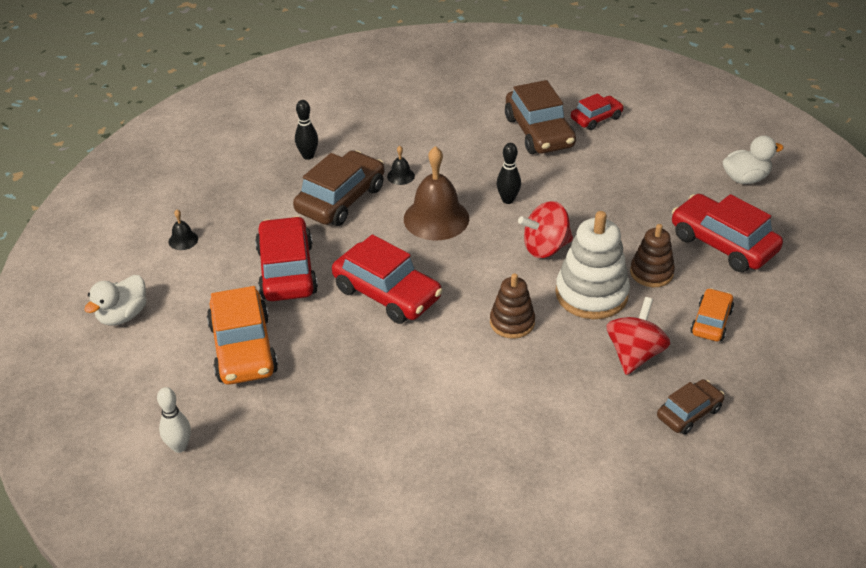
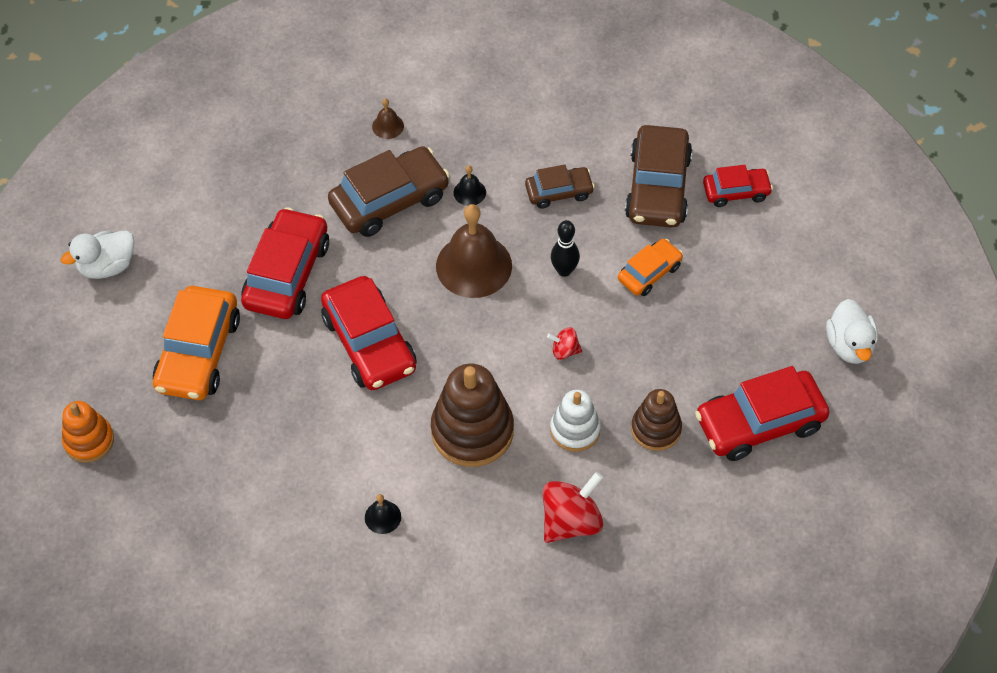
camera: 25 degrees right, 15 degrees up
(179, 446) = (89, 440): white bowling pin -> orange stacking toy
(183, 240) = (206, 193): black bell -> black bell (383, 517)
(308, 156) = (388, 126): black bowling pin -> brown bell
(512, 322) = (472, 431): brown stacking toy -> brown stacking toy, size x1.65
(545, 248) = (564, 351): red spinning top -> red spinning top, size x0.51
(591, 294) = (575, 430): white stacking toy -> white stacking toy, size x0.61
(689, 413) = (580, 611): brown car -> brown car (559, 192)
(711, 322) = (677, 516): orange car -> orange car (649, 272)
(723, 244) = (760, 423): red car -> red car turned 90 degrees counterclockwise
(745, 178) = (849, 345): white duck -> white duck turned 75 degrees clockwise

